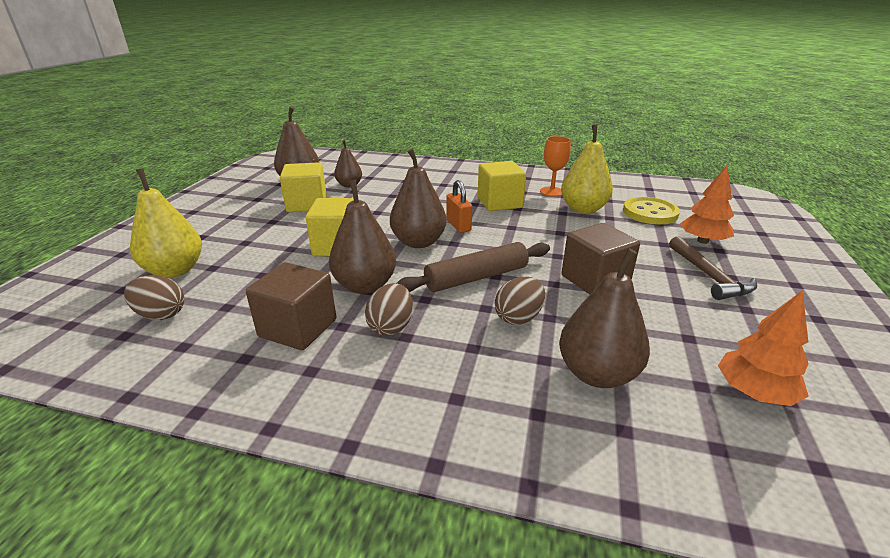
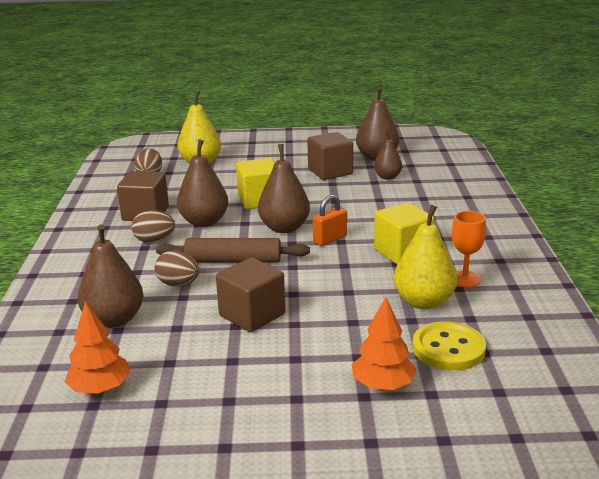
camera: 75 degrees right, 5 degrees down
(307, 204) = (330, 172): yellow cube -> brown cube
(476, 277) = (233, 260): brown rolling pin -> brown rolling pin turned 45 degrees counterclockwise
(709, 276) = (290, 382): brown hammer -> none

